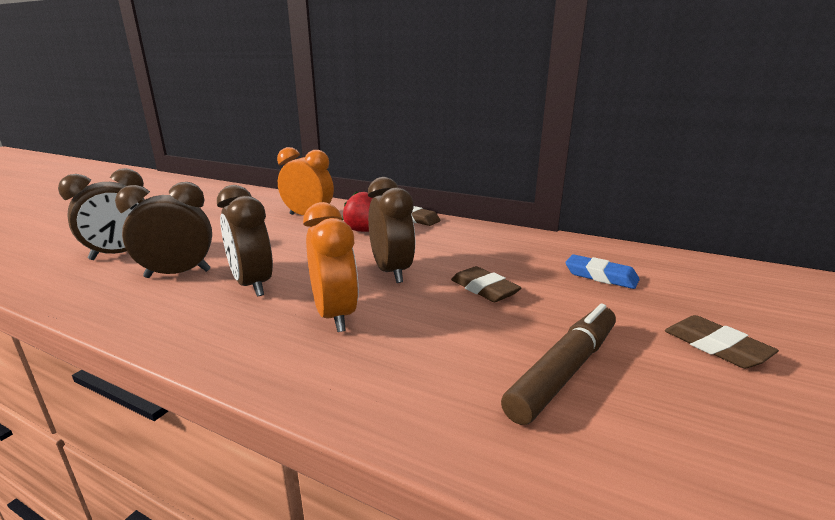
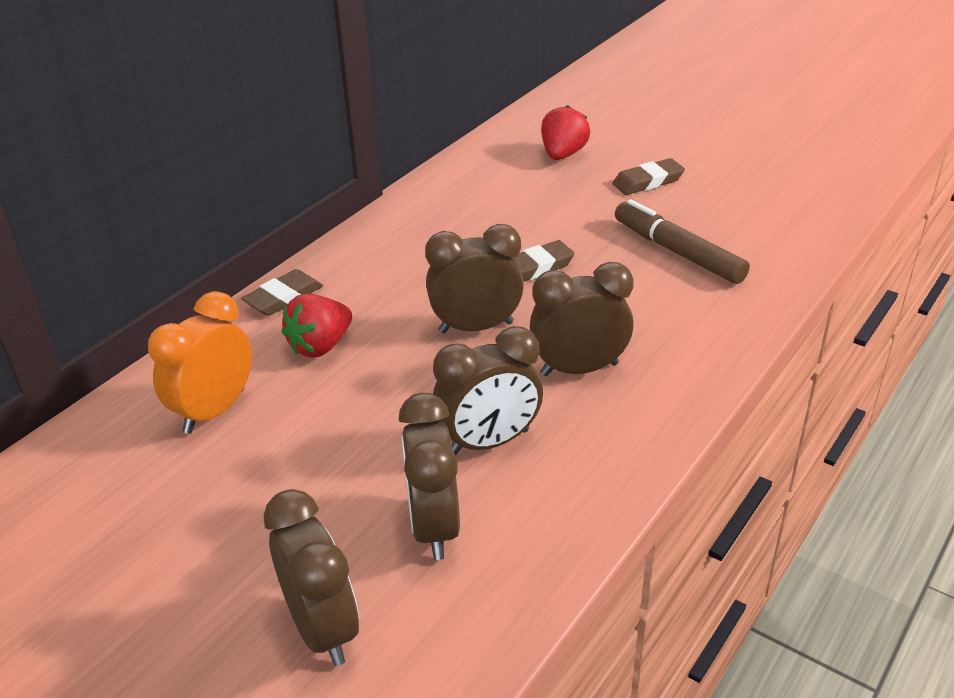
camera: 80 degrees left, 15 degrees up
(335, 316) = (579, 369): orange clock -> brown clock
(600, 276) = (519, 197): blue eraser -> none
(710, 292) = (563, 155): none -> red strawberry

